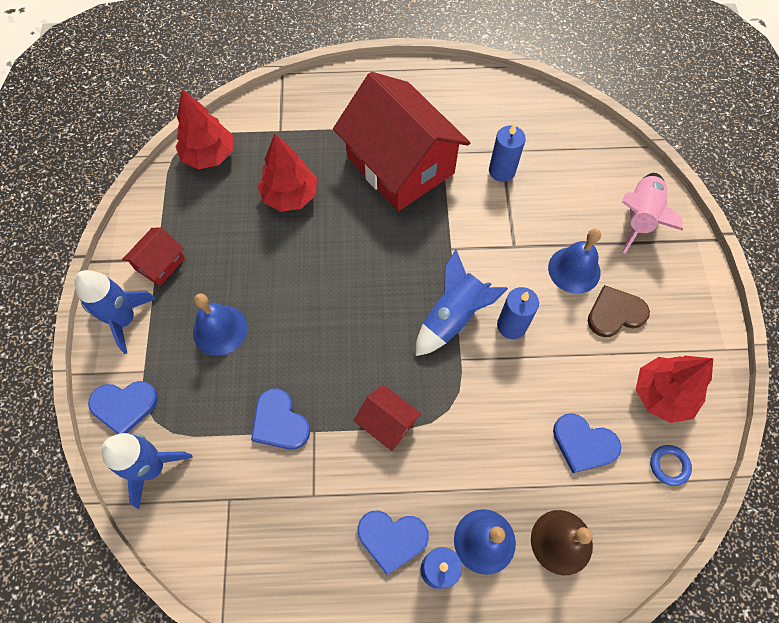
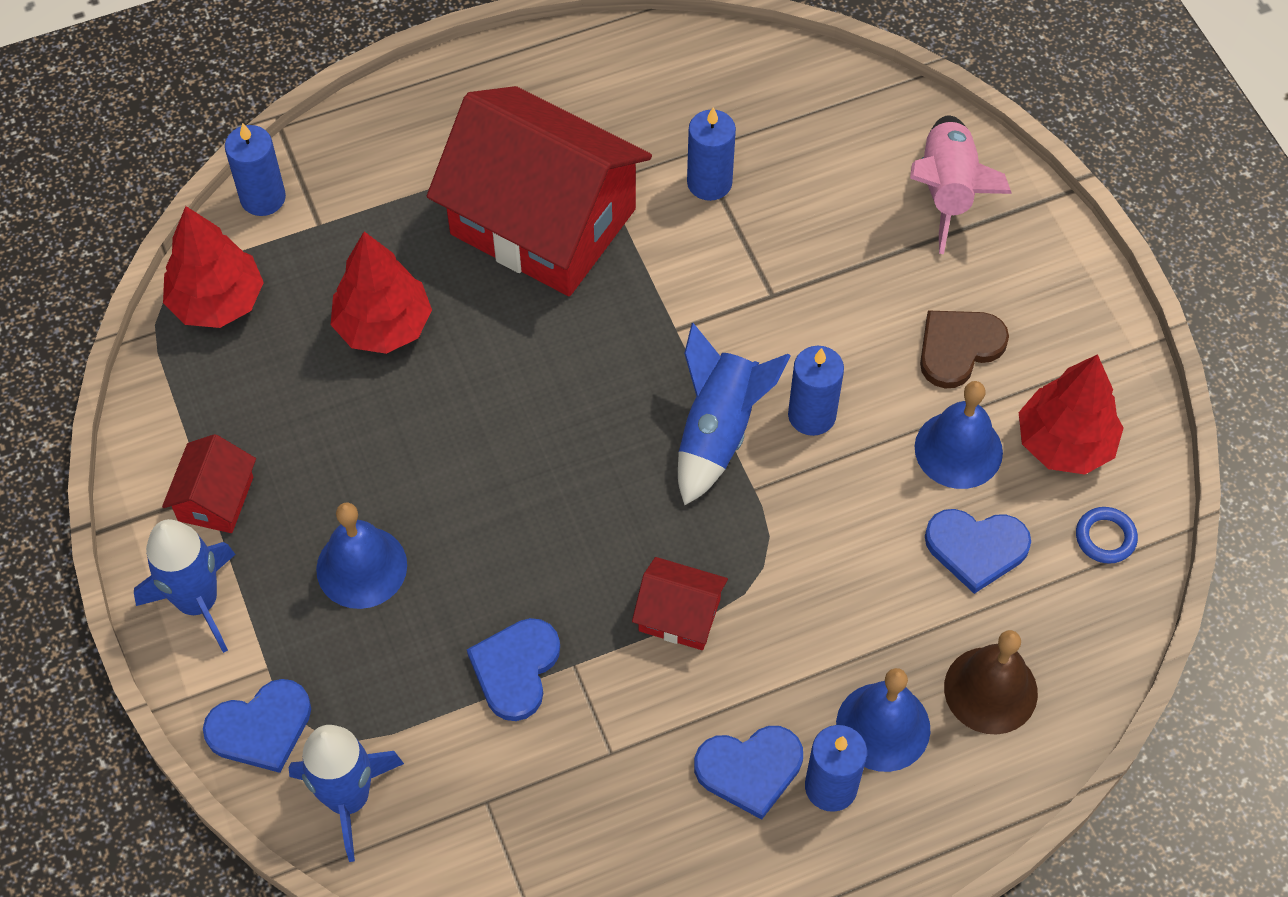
camera: 20 degrees left, 5 degrees down
(257, 108) = (263, 198): none -> blue candle
(279, 422) = (515, 669): blue heart -> blue heart turned 75 degrees clockwise
(574, 270) = (876, 302): blue bell -> blue bell (958, 449)

